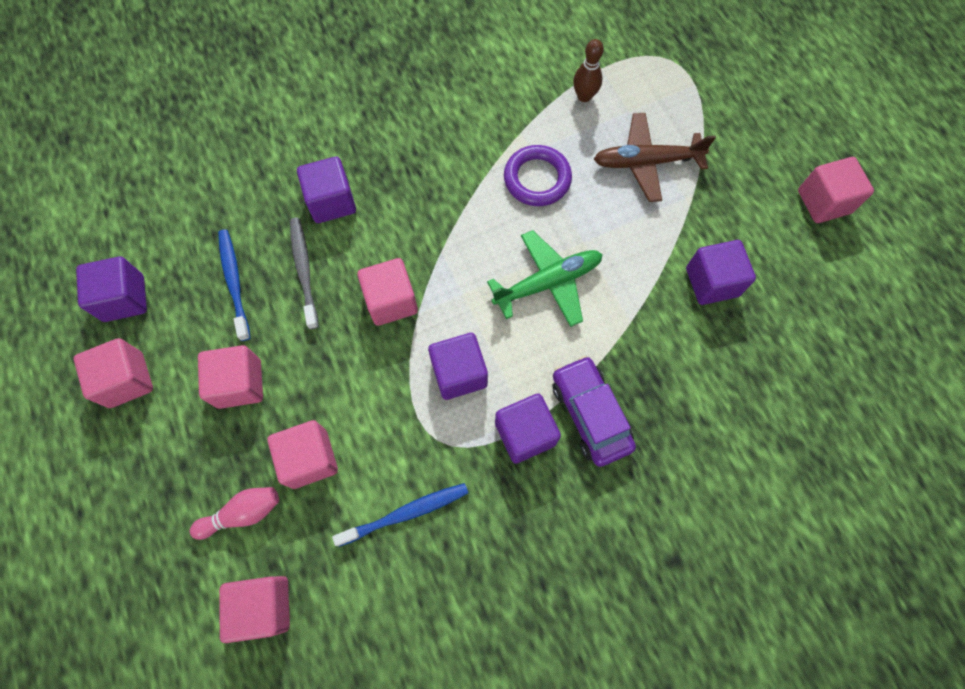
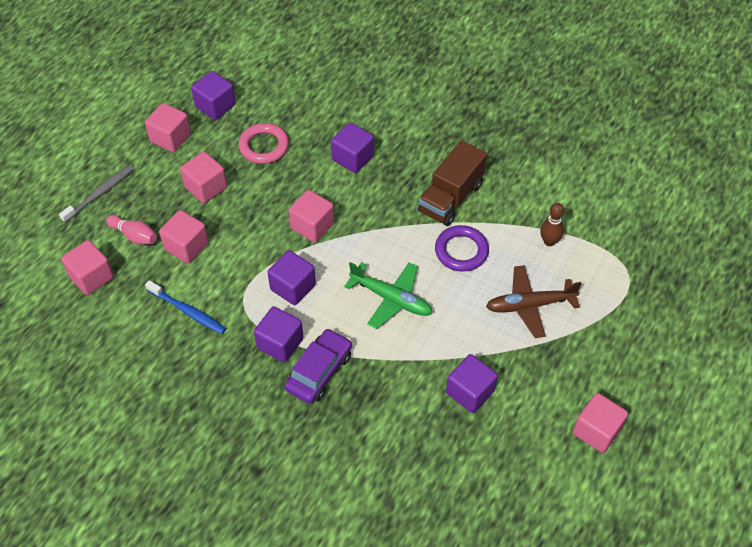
camera: 55 degrees right, 15 degrees down
(234, 282) = (264, 146): blue toothbrush -> pink ring
(304, 270) = (297, 173): grey toothbrush -> grey toothbrush (99, 193)
(462, 145) = (450, 198): none -> brown truck
(647, 162) = (530, 305): brown plane -> brown plane turned 60 degrees counterclockwise

